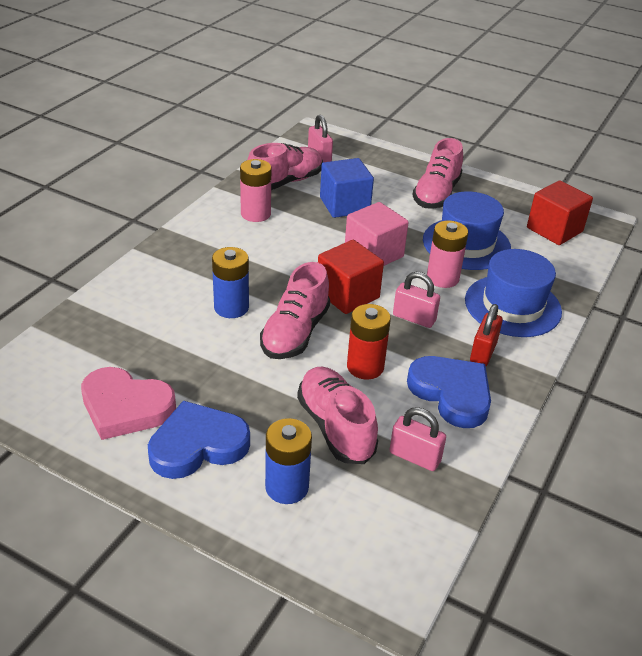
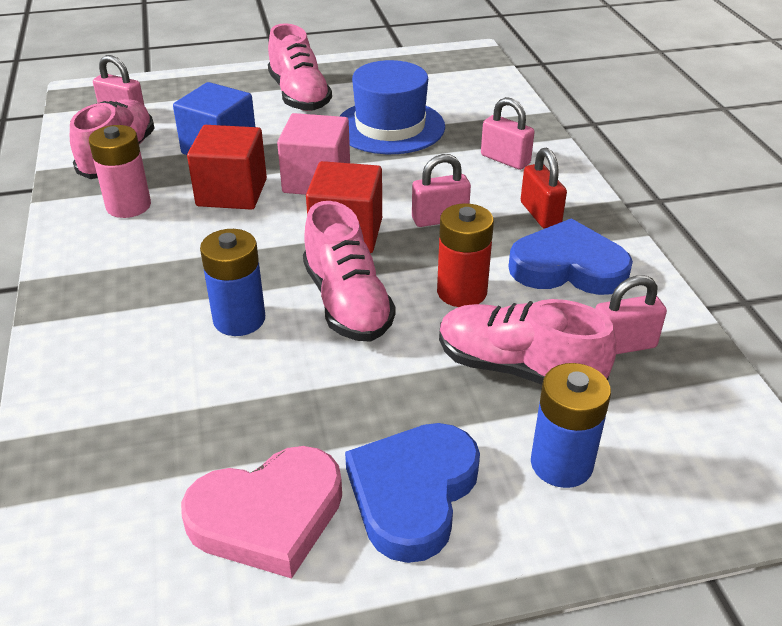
camera: 40 degrees left, 0 degrees up
(442, 278) = (413, 168): pink battery -> none
(512, 306) = (505, 159): blue hat -> pink padlock
(554, 230) = (446, 78): red cube -> red cube (232, 192)

